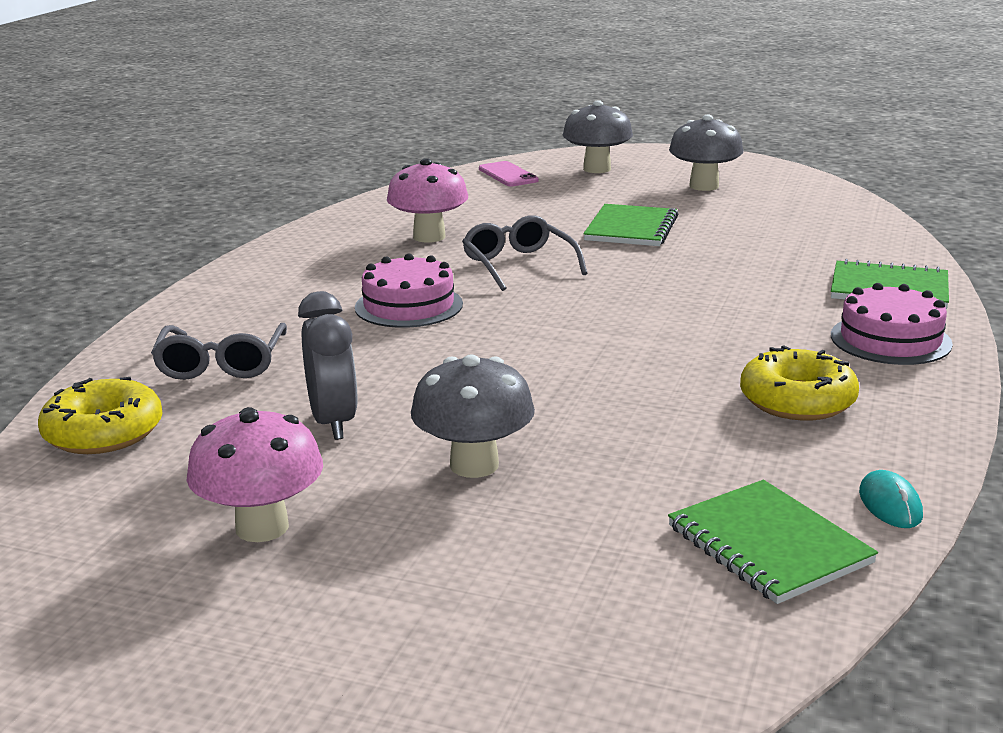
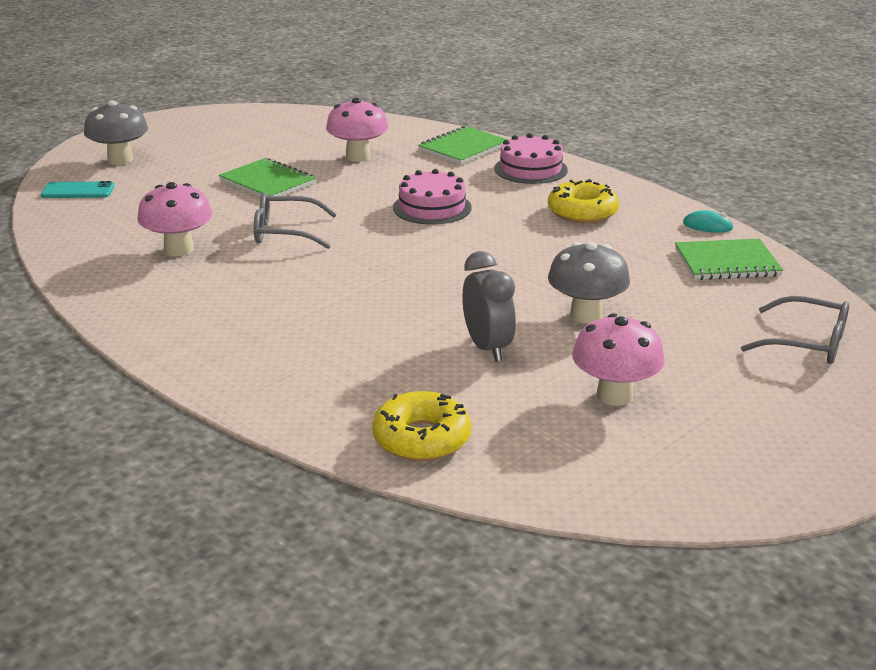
camera: 65 degrees left, 5 degrees up
(221, 364) = (343, 374): grey glasses -> grey glasses (807, 343)
(333, 422) = (487, 348): grey clock -> grey clock turned 60 degrees clockwise
(408, 306) = (314, 285): pink cake -> pink cake (432, 207)
(508, 175) = (78, 191): pink phone -> turquoise phone
(704, 186) = (218, 140): grey mushroom -> none
(765, 247) = (358, 157): none -> pink mushroom

